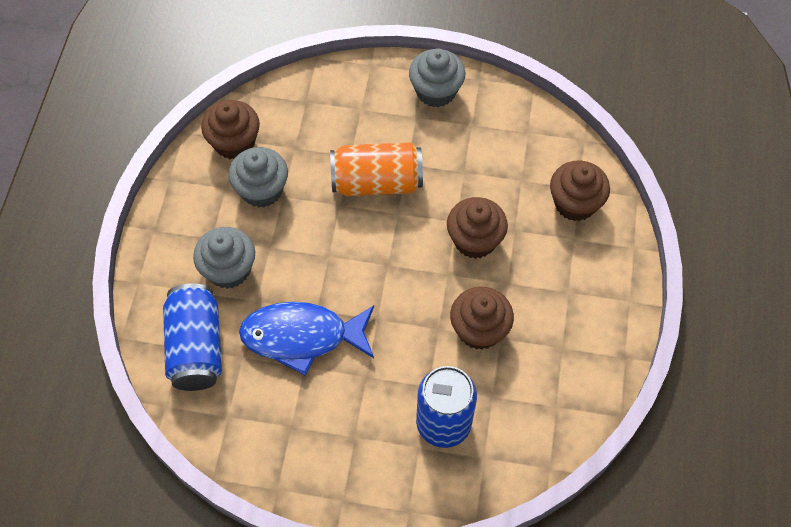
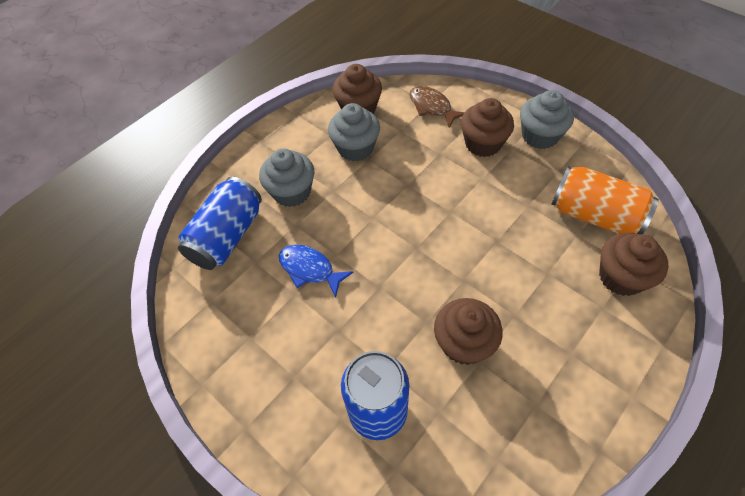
camera: 35 degrees right, 5 degrees down
(302, 337) = (310, 269): blue fish -> blue fish, size x0.61
(311, 105) = (432, 107): none -> brown fish
(377, 182) = (448, 181): orange can -> orange can (594, 215)
(475, 240) = (505, 264): brown cupcake -> brown cupcake (483, 143)

